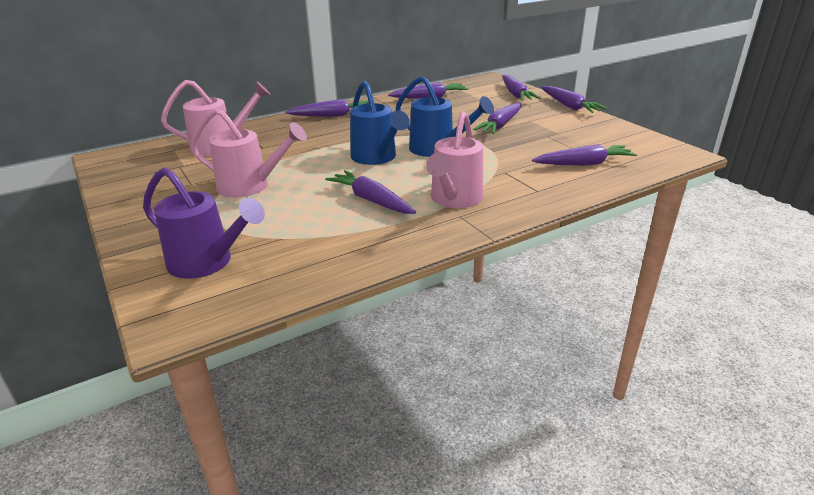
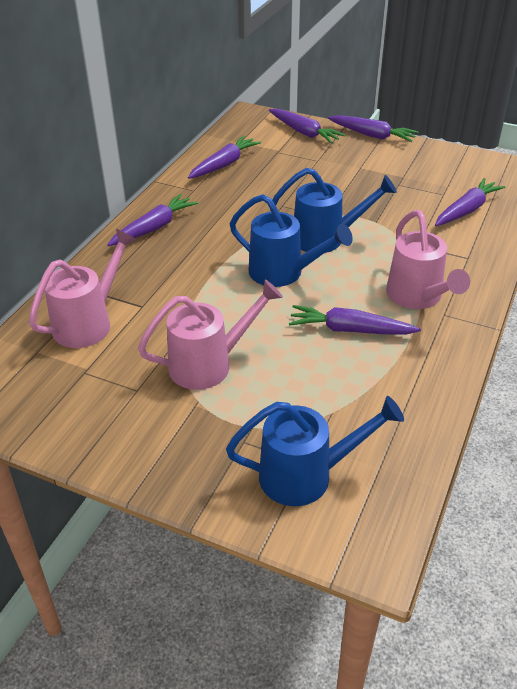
camera: 35 degrees left, 10 degrees up
(207, 263) = (307, 475): purple watering can -> blue watering can
(500, 125) = (342, 183): purple carrot -> none

